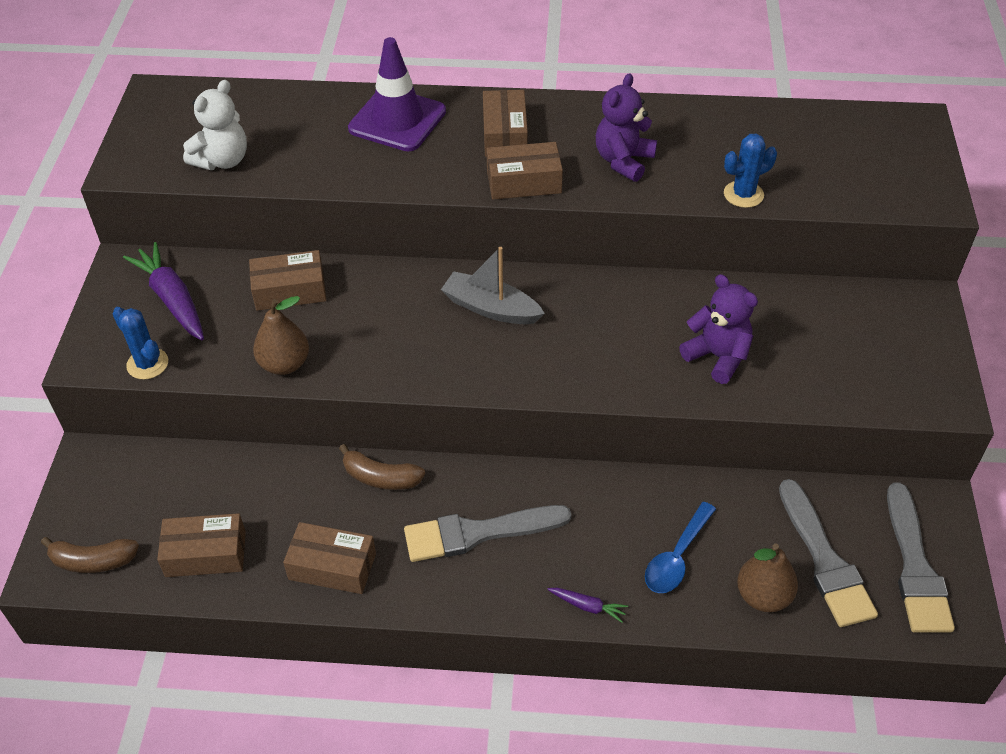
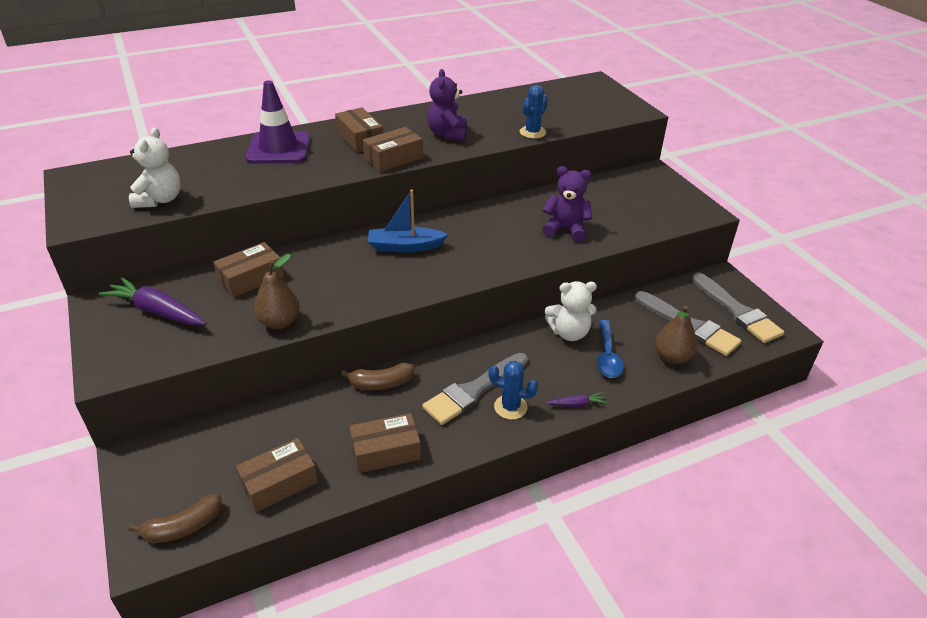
camera: 30 degrees left, 10 degrees down
(147, 364) = (165, 357): blue cactus -> blue cactus (510, 407)
(491, 308) = (405, 247): grey boat -> blue boat
(651, 502) = (569, 333): none -> white teddy bear

